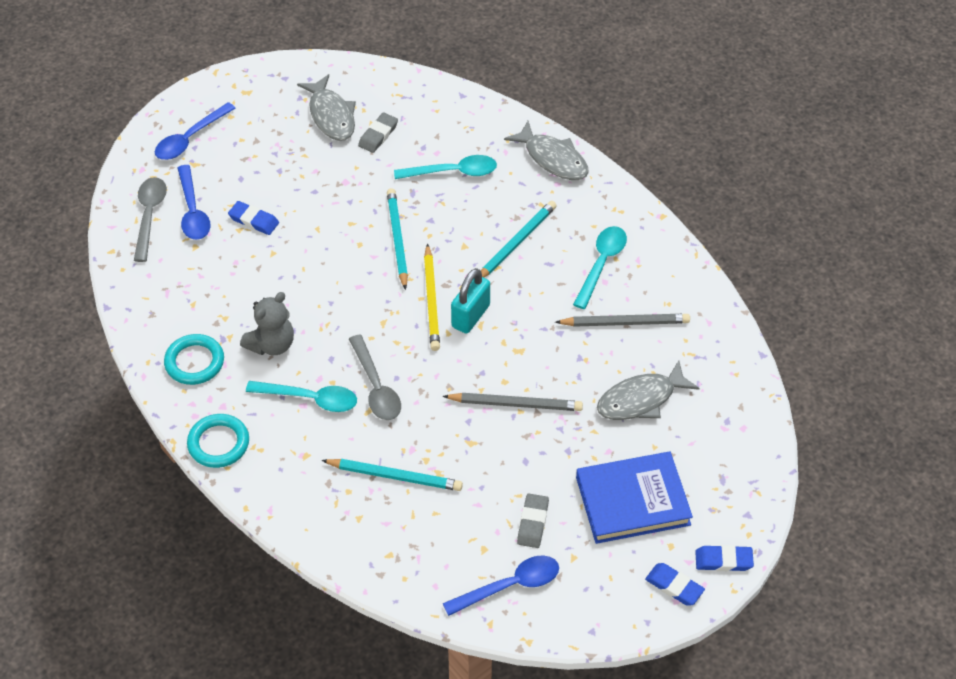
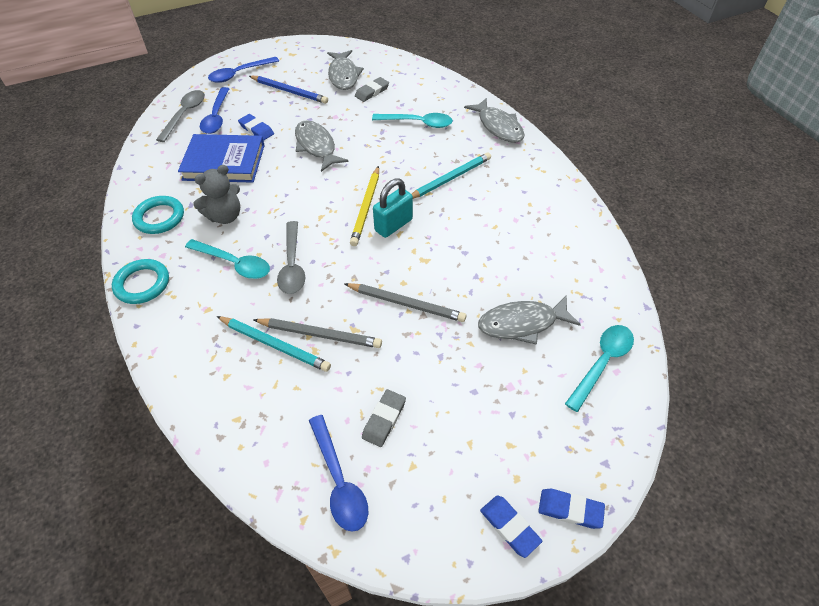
camera: 15 degrees right, 0 degrees up
(270, 154) = (289, 91): none -> blue pencil
(340, 230) = (316, 146): none -> grey fish
(397, 239) = (357, 160): turquoise pencil -> none
(510, 585) = (339, 481): blue spoon -> blue spoon turned 75 degrees clockwise
(602, 263) = (517, 206): turquoise spoon -> turquoise spoon (602, 362)
(625, 323) = (524, 255): grey pencil -> grey pencil (319, 334)
(632, 501) = (489, 420): blue book -> blue book (224, 162)

